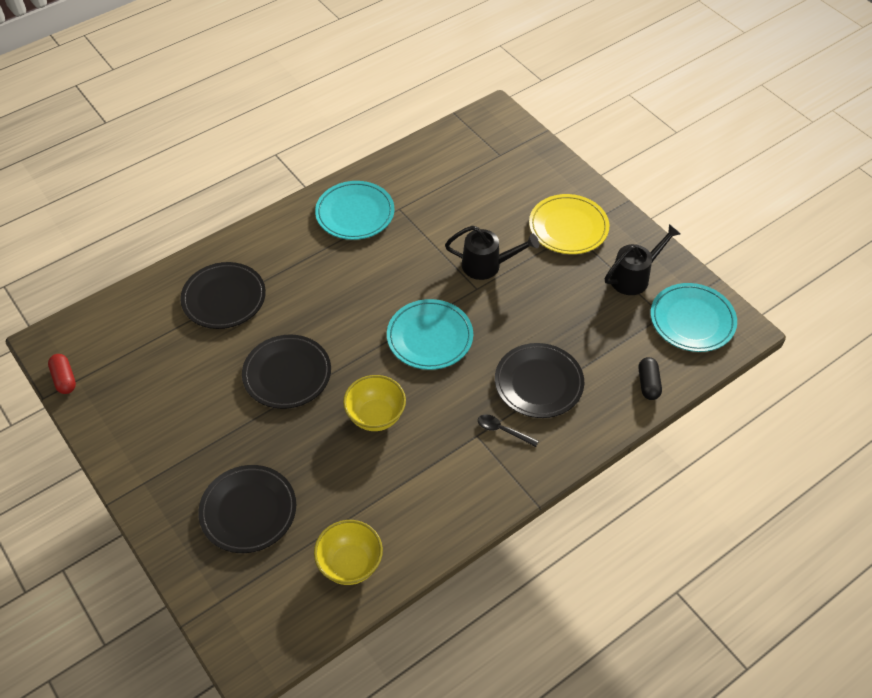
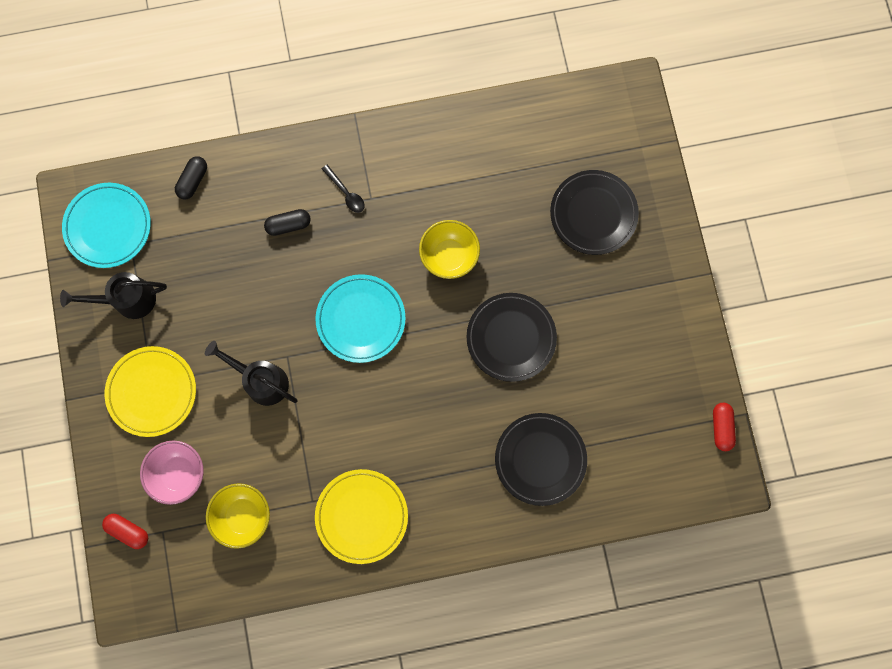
camera: 155 degrees left, 25 degrees up
(350, 564) = (528, 132): yellow bowl -> yellow bowl (243, 516)
(355, 213) = (362, 516): turquoise plate -> yellow plate
(511, 189) = (179, 473): none -> pink bowl
(524, 147) = (128, 531): none -> red capsule
(538, 383) = (288, 225): black plate -> black capsule

